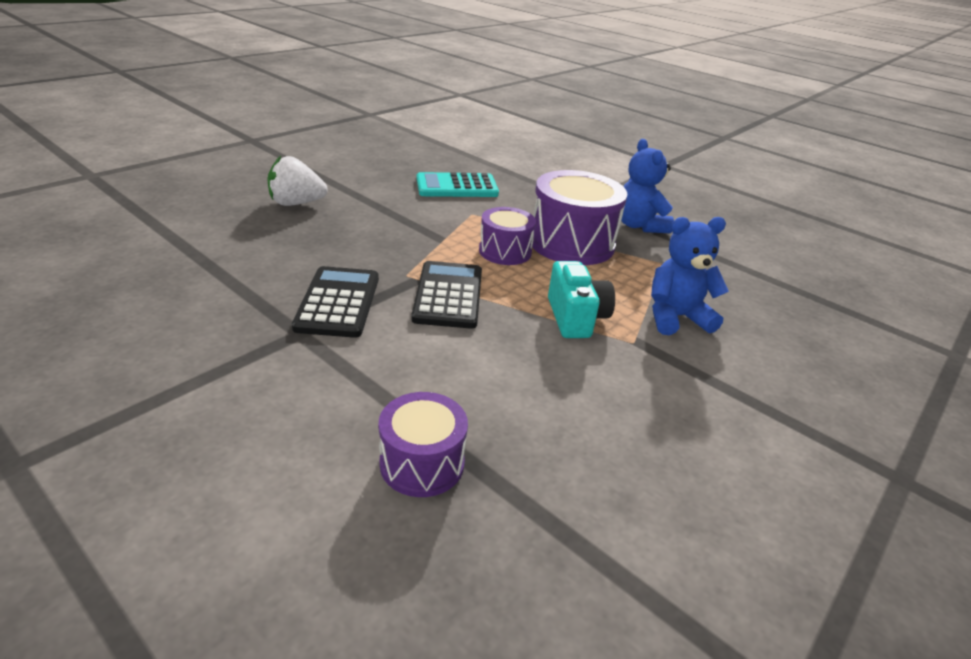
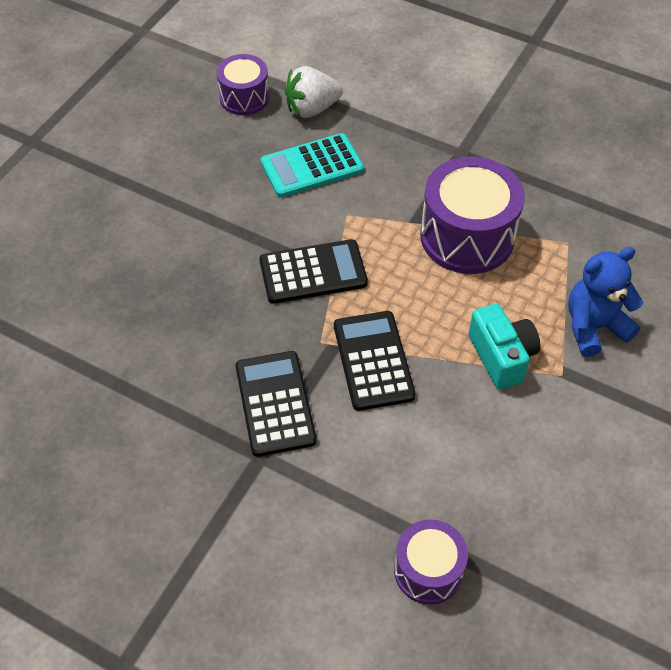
camera: 10 degrees left, 20 degrees up
(296, 203) = (153, 256): white strawberry -> white strawberry (312, 109)
(424, 236) = (313, 272): none -> black calculator
(505, 251) = (404, 273): purple drum -> purple drum (244, 97)
(639, 225) = (530, 180): blue teddy bear -> none

